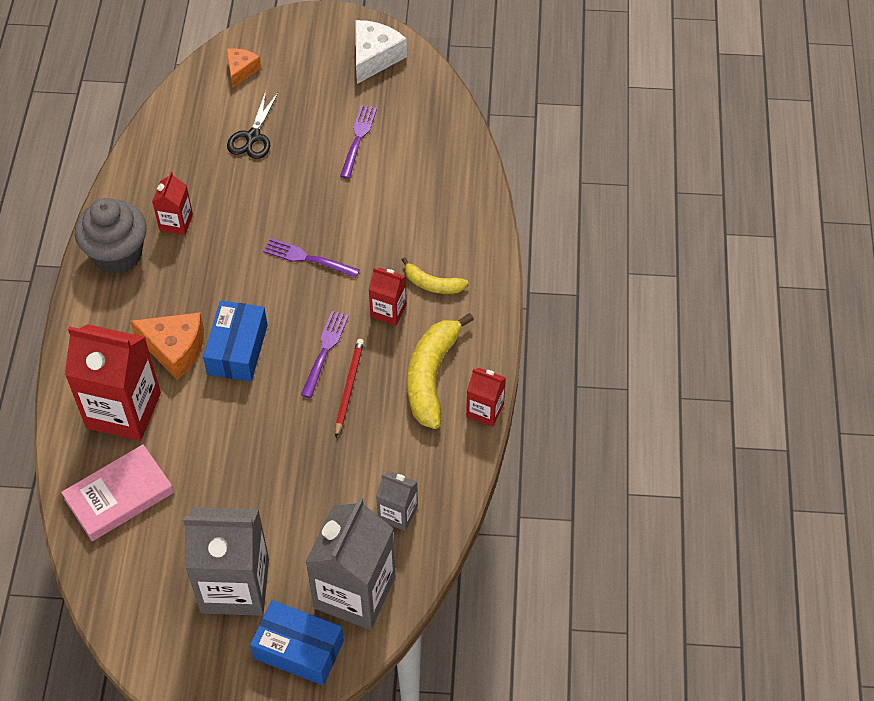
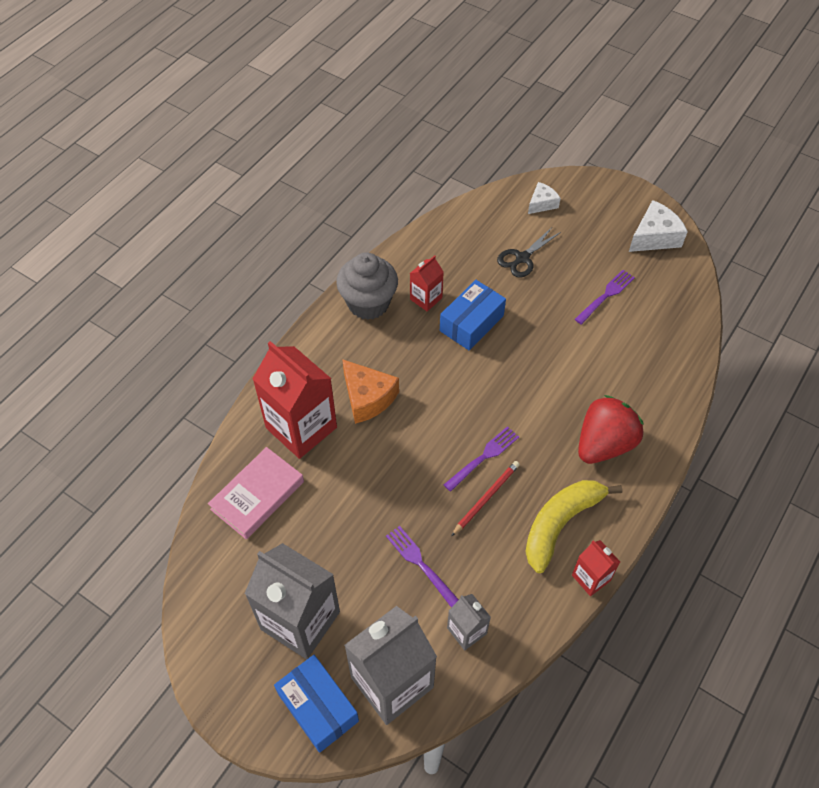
camera: 30 degrees right, 0 degrees up
(119, 496) = (257, 495): pink book -> pink book turned 45 degrees counterclockwise
(237, 350) = (415, 422): blue box -> blue box (471, 323)
(241, 70) = (542, 203): orange cheese -> white cheese
(307, 258) = (512, 374): purple fork -> purple fork (420, 564)
(388, 311) = (554, 449): red carton -> none
(432, 284) = (604, 444): yellow banana -> red strawberry

